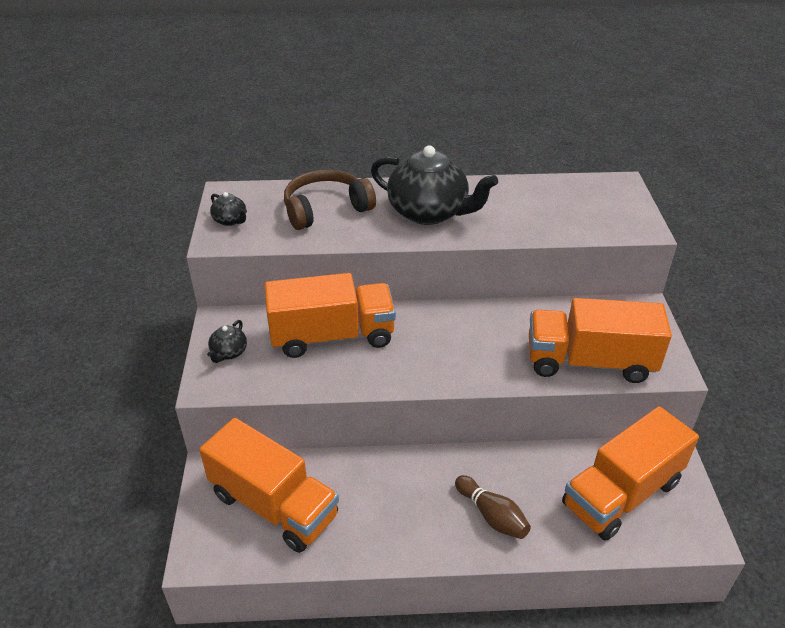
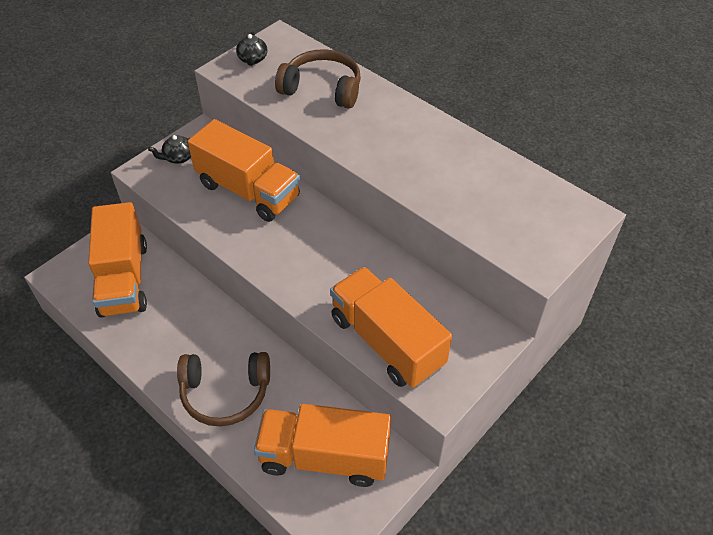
camera: 45 degrees right, 10 degrees up
(429, 212) = (388, 137): black teapot -> none
(492, 515) = (225, 393): brown bowling pin -> brown headphones

